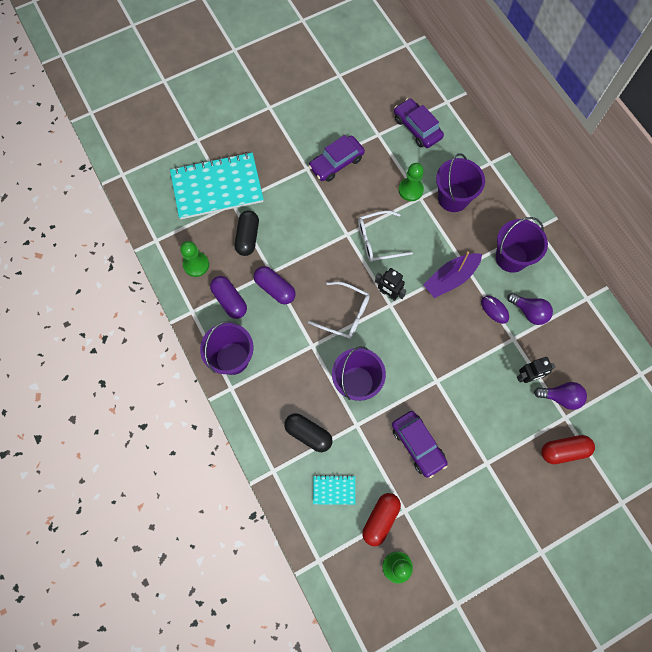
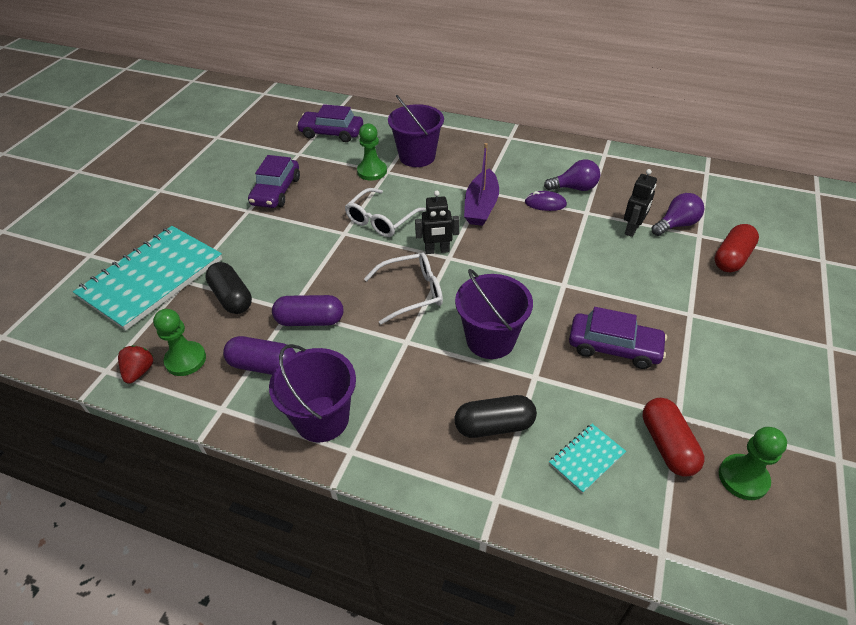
camera: 40 degrees left, 25 degrees down
(170, 254) = (139, 371): none -> red strawberry
(511, 257) = (514, 164): purple bucket -> none

